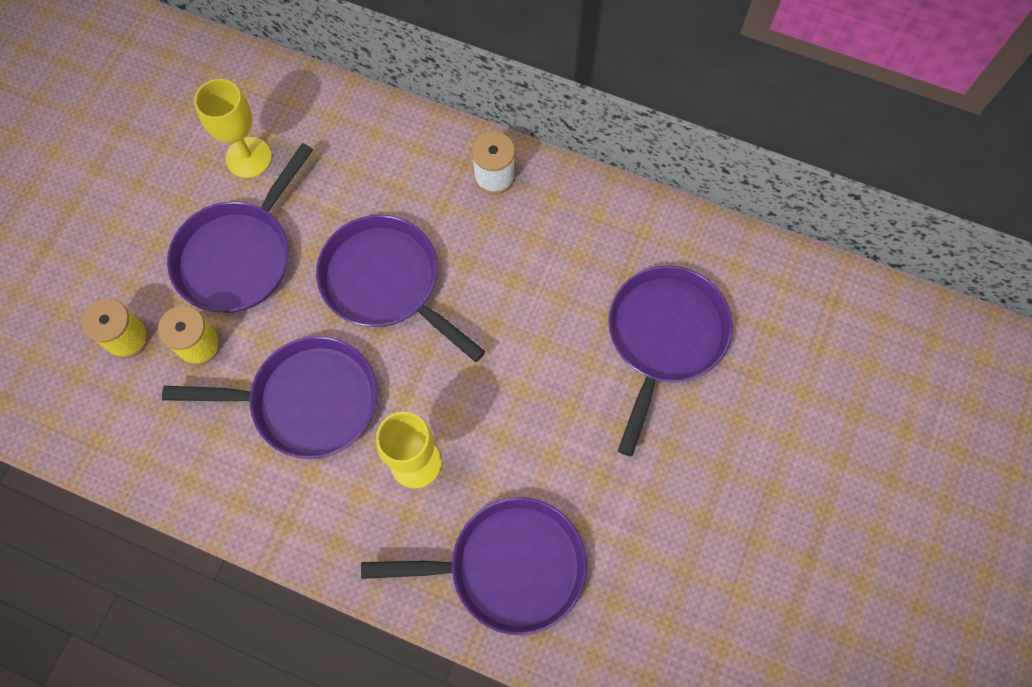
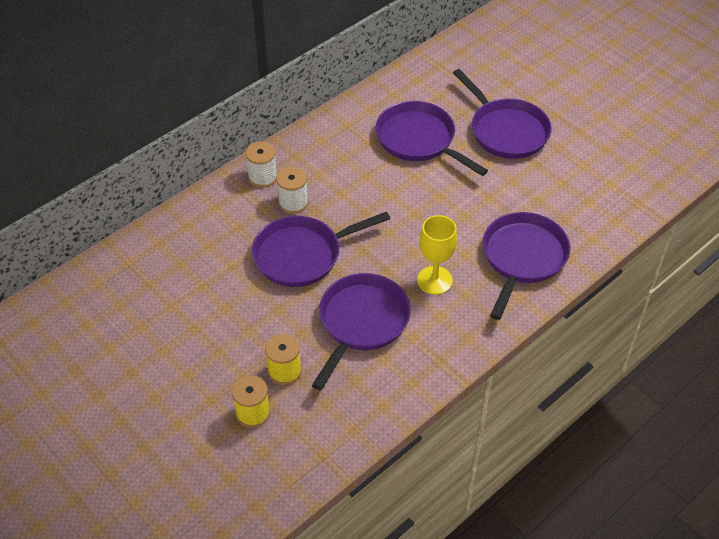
camera: 65 degrees left, 20 degrees down
(239, 255) = (230, 328): purple pan -> purple pan (506, 131)
(249, 157) = (157, 299): yellow goblet -> none
(468, 232) = (293, 203): none -> white spool

